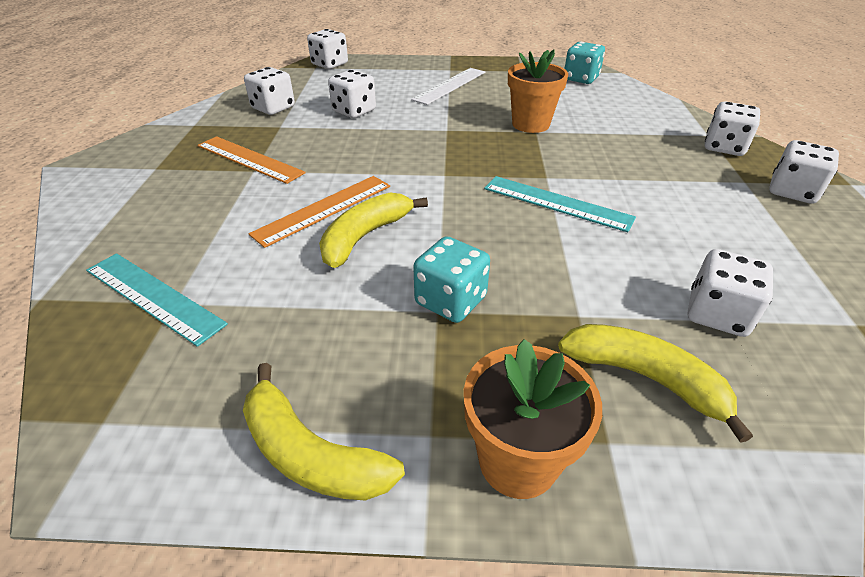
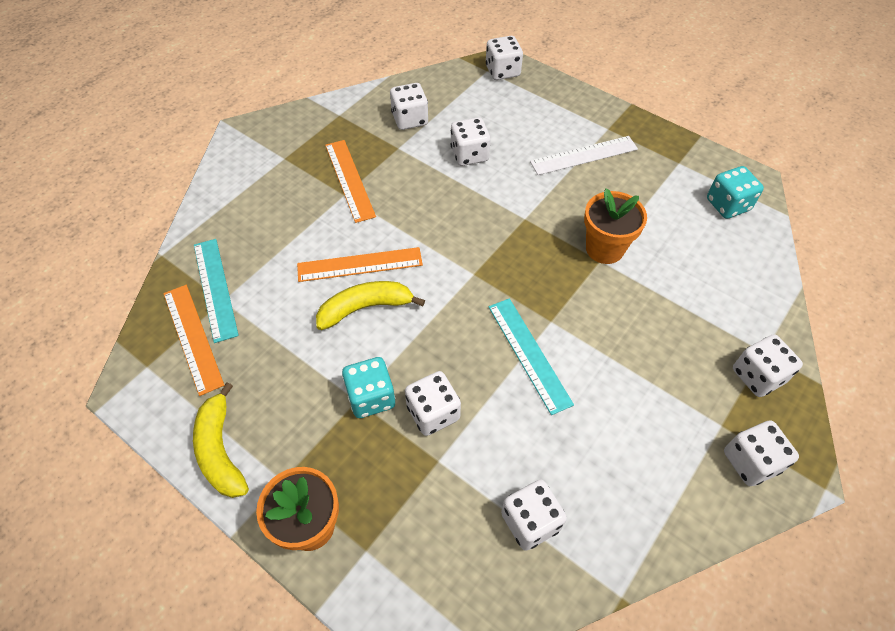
camera: 35 degrees right, 15 degrees up
(158, 356) = (192, 338): none -> orange ruler
(527, 281) = (433, 413): none -> white dice
(645, 377) = (429, 529): yellow banana -> none

